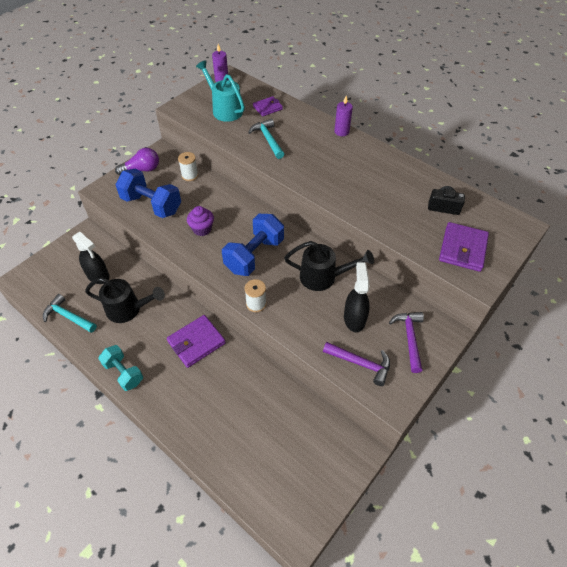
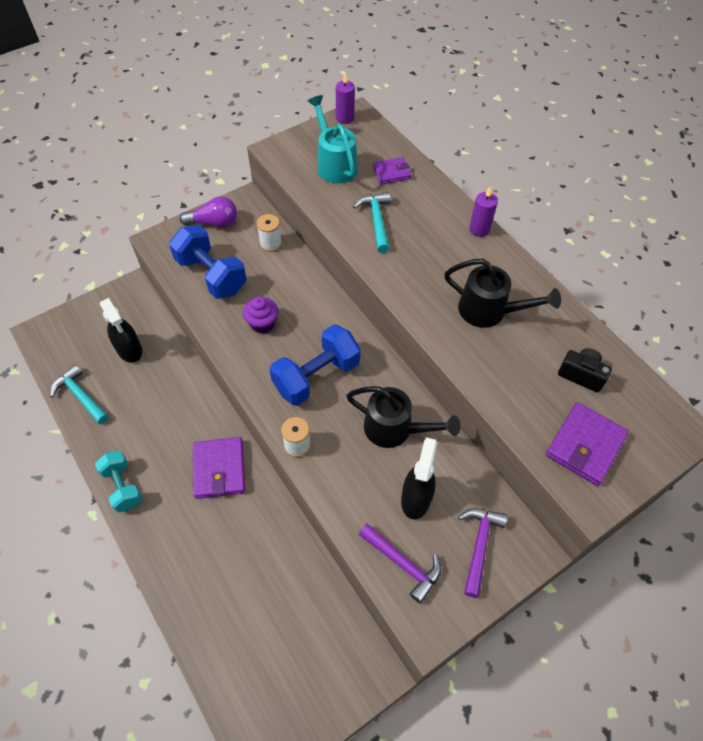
camera: 15 degrees right, 5 degrees up
(128, 309) = (152, 404): black watering can -> black watering can (489, 311)
(196, 342) = (219, 469): purple wallet -> purple wallet turned 75 degrees counterclockwise

